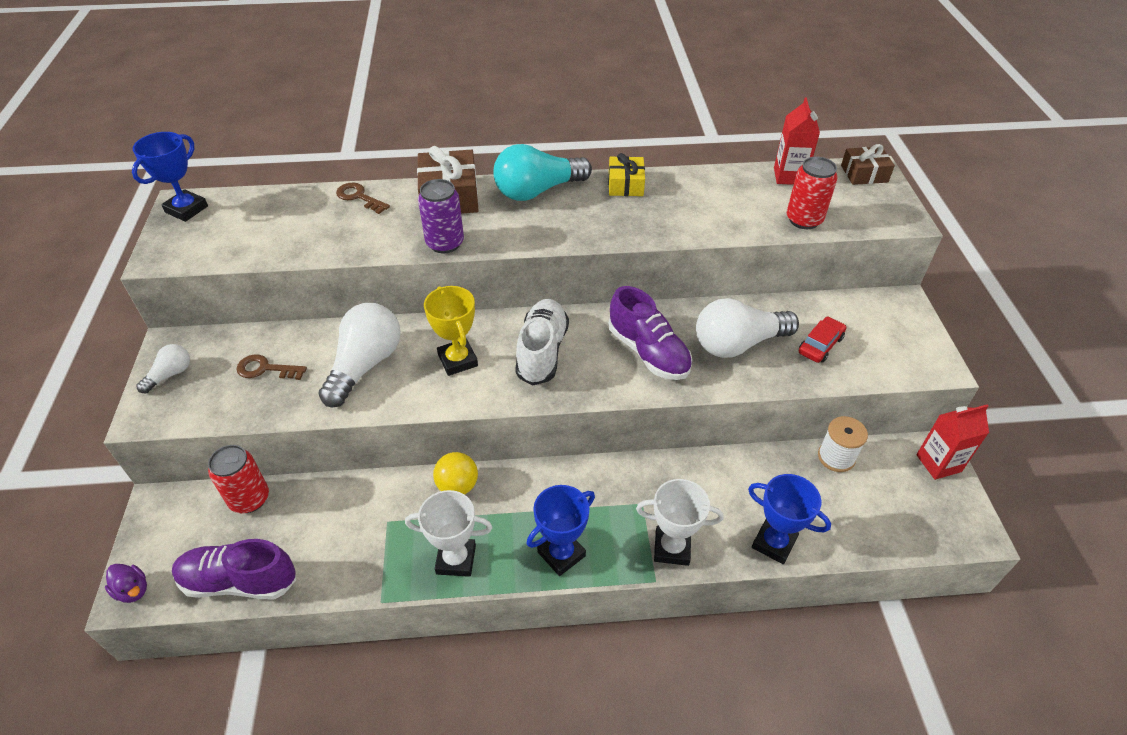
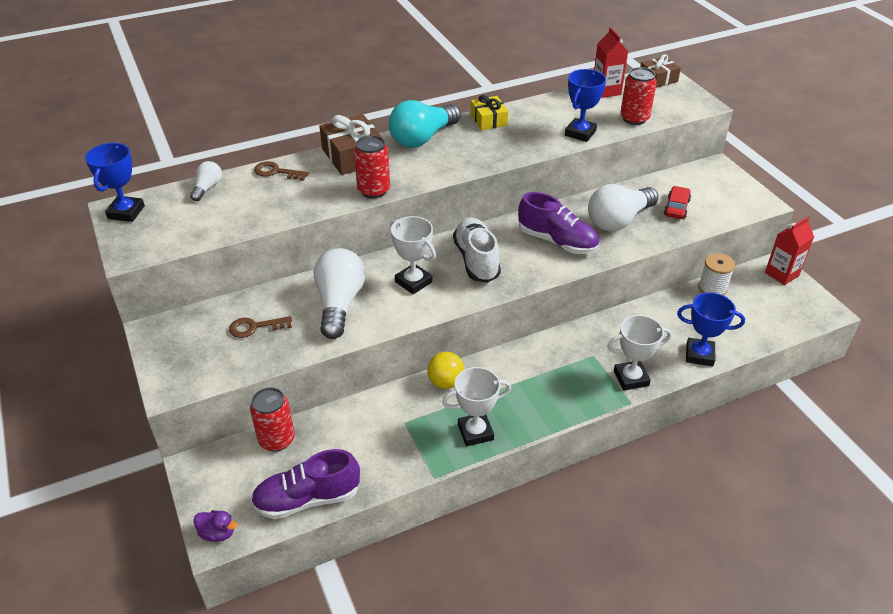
camera: 20 degrees left, 5 degrees down
(170, 375) = (171, 352): white light bulb -> white light bulb (207, 188)
(445, 243) = (373, 190): purple can -> red can
(457, 360) = (413, 282): yellow trophy -> white trophy
(561, 554) = (553, 405): blue trophy -> blue trophy (580, 133)

